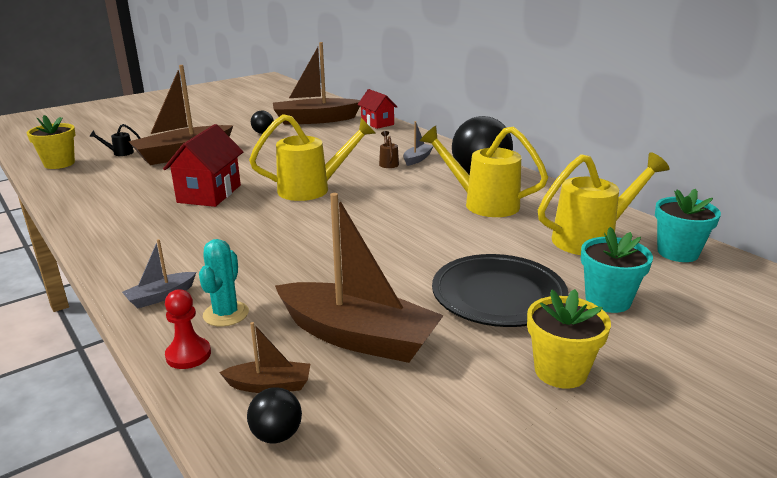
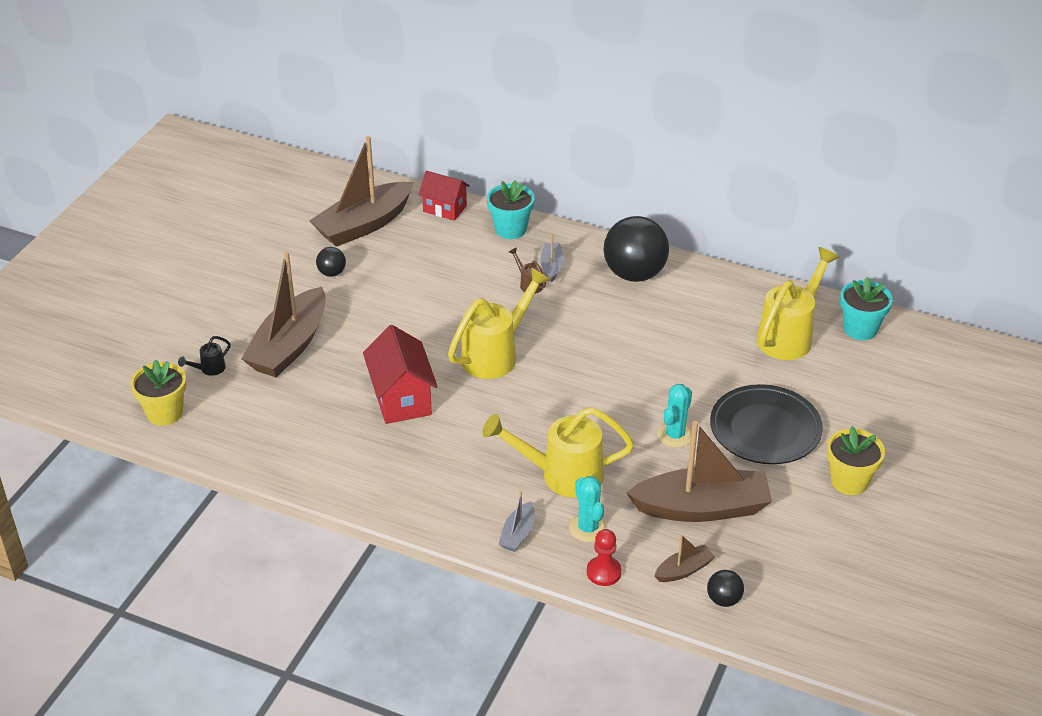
camera: 30 degrees left, 15 degrees up
(399, 273) = (675, 435): none -> turquoise cactus
(482, 203) = (669, 319): yellow watering can -> yellow watering can (561, 475)
(608, 300) = (840, 403): turquoise flower pot -> turquoise flower pot (510, 229)

